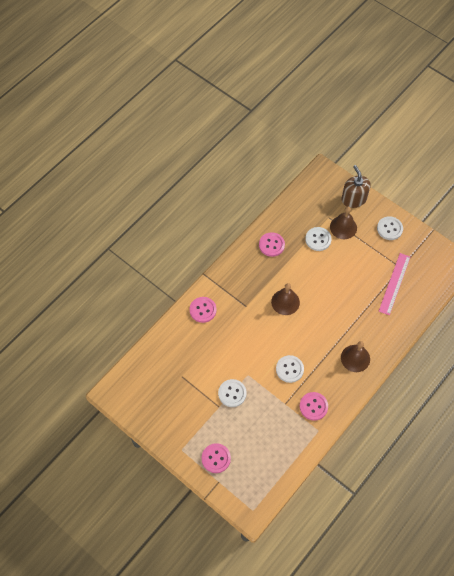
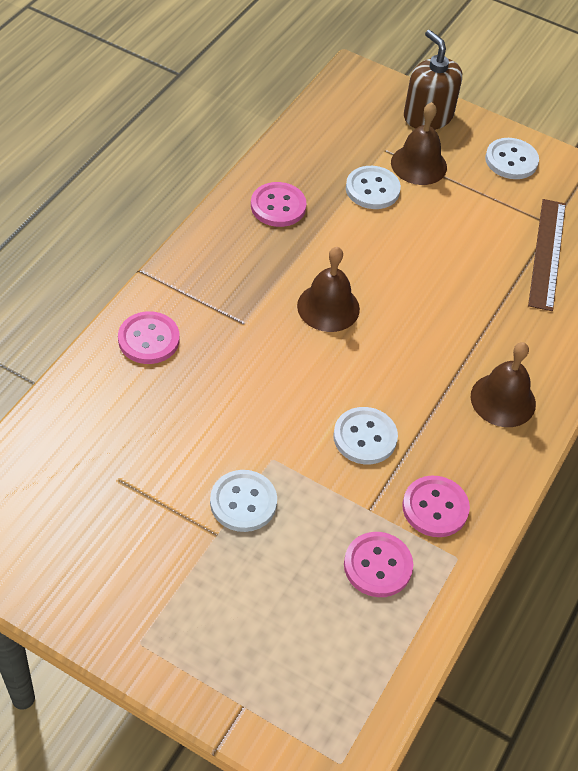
camera: 15 degrees left, 10 degrees down
(216, 458) = (228, 652): pink button -> pink button (378, 566)
(394, 283) = (547, 253): pink ruler -> brown ruler

